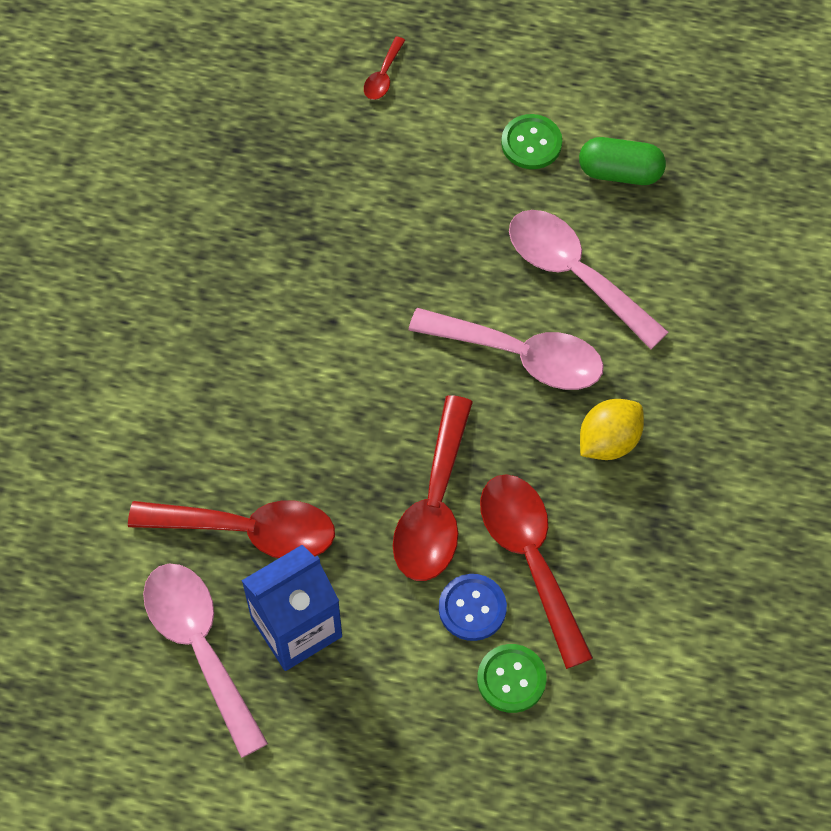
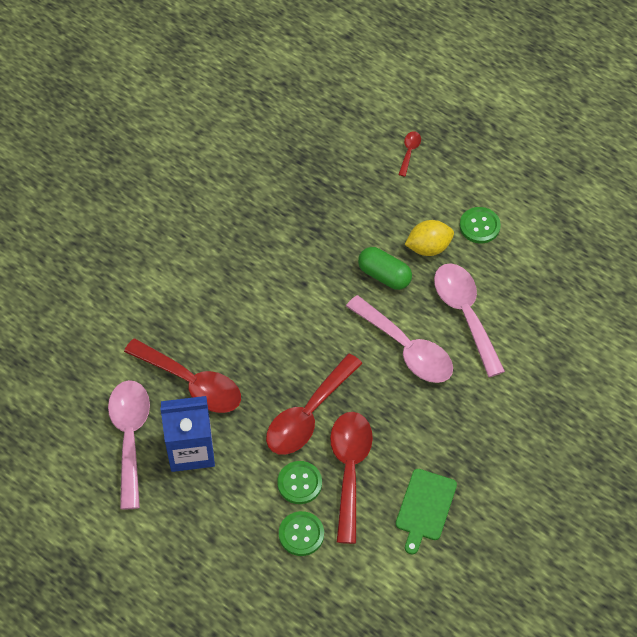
camera: 25 degrees right, 5 degrees down
(383, 76) = (409, 152): red spoon -> red spoon turned 150 degrees clockwise
(472, 608) = (299, 483): blue button -> green button
(608, 441) = (434, 421): yellow lemon -> yellow lemon (428, 247)
(620, 172) = (526, 264): green capsule -> green capsule (384, 275)
(658, 567) = (425, 507): none -> green cutting board

